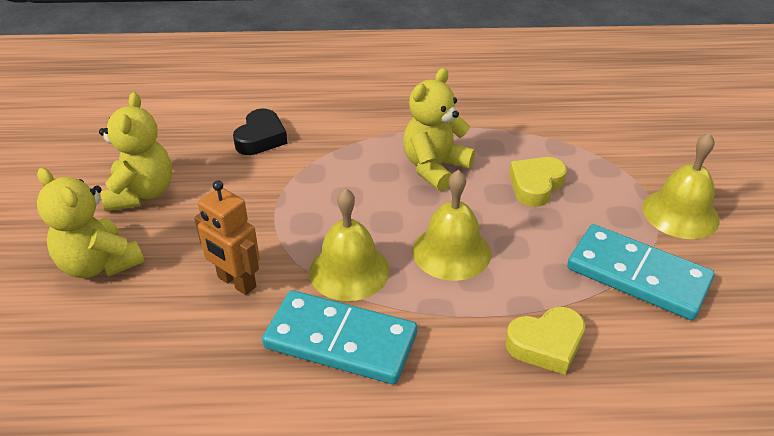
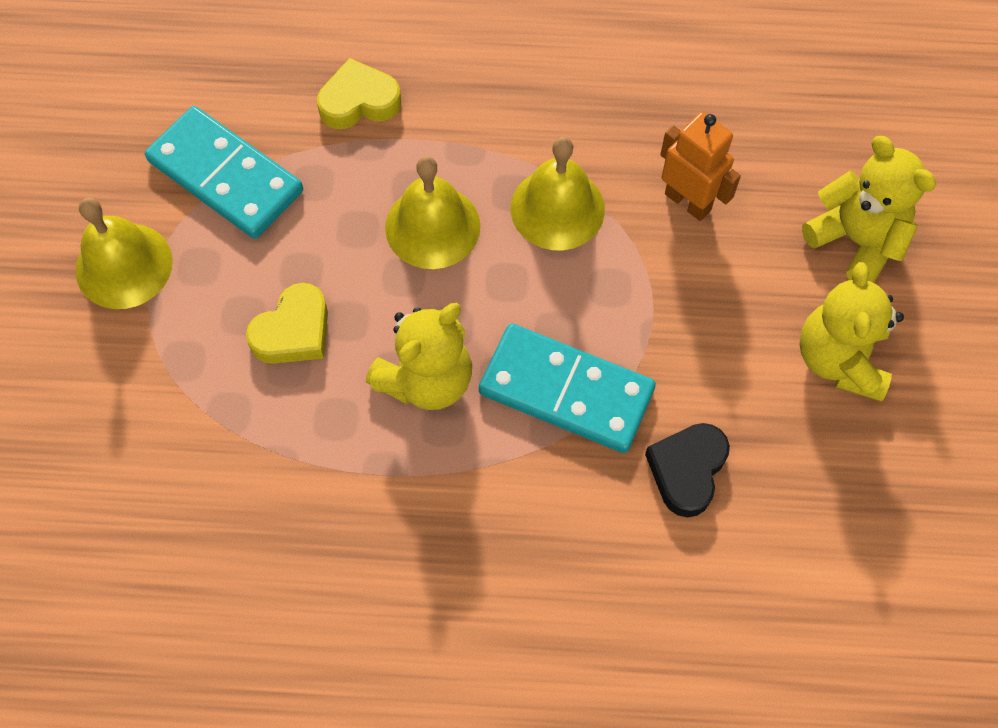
camera: 175 degrees left, 25 degrees up
(341, 340) = (569, 121): turquoise domino -> turquoise domino (566, 391)

